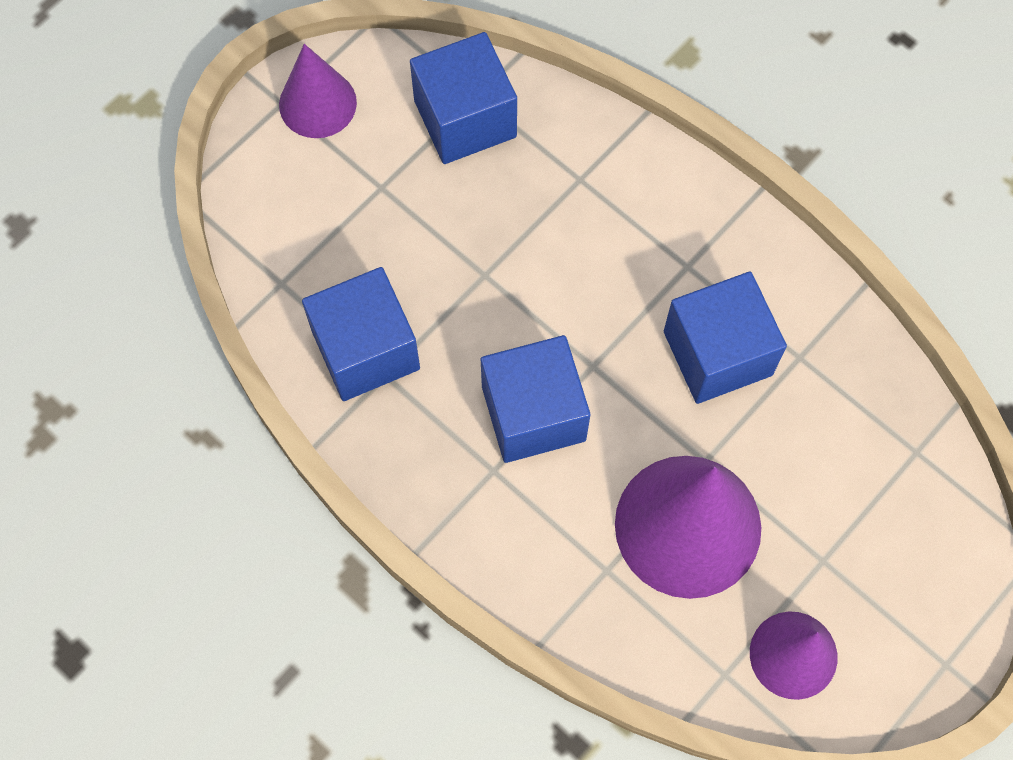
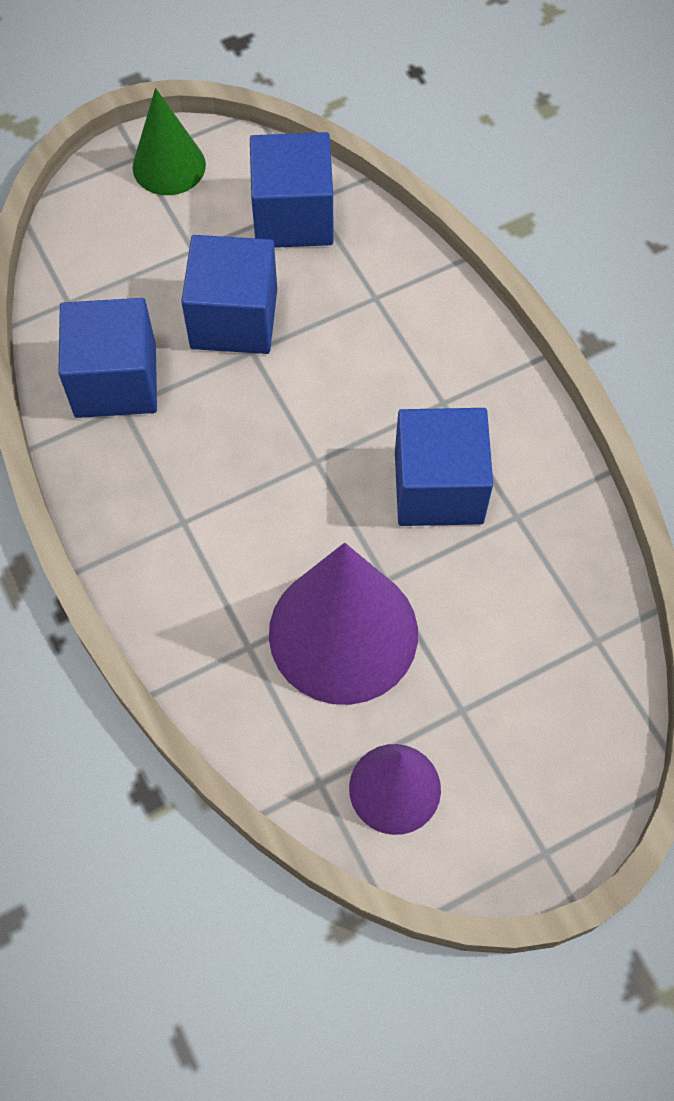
camera: 20 degrees right, 5 degrees down
(317, 103) = (169, 166): purple cone -> green cone
(533, 413) = (242, 484): blue cube -> blue cube (234, 319)

